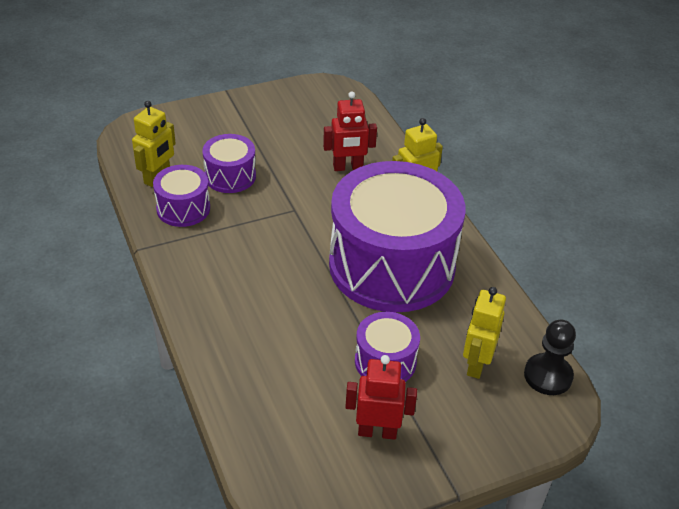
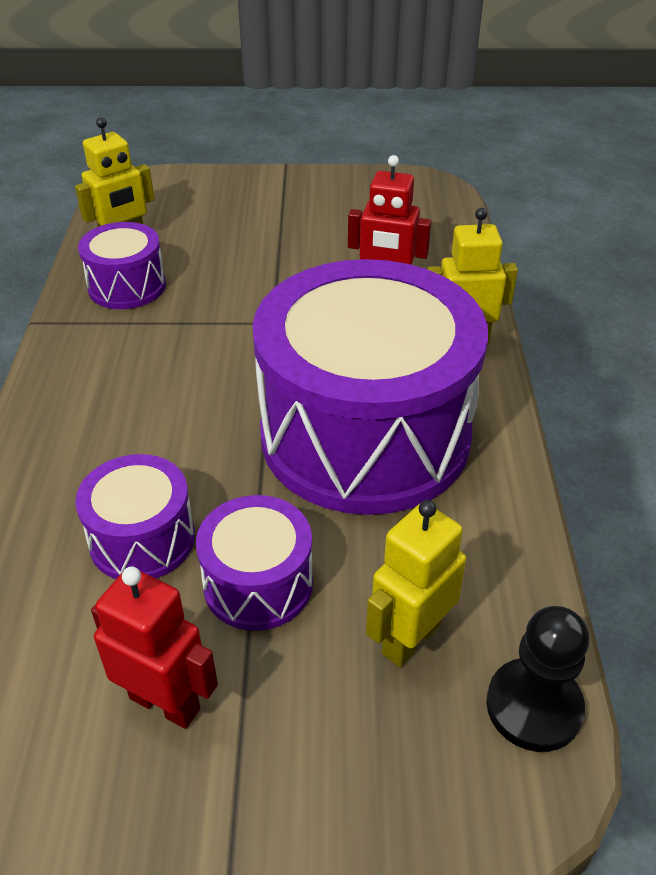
camera: 25 degrees right, 0 degrees up
(230, 176) = (217, 261): purple drum -> purple drum (142, 539)

